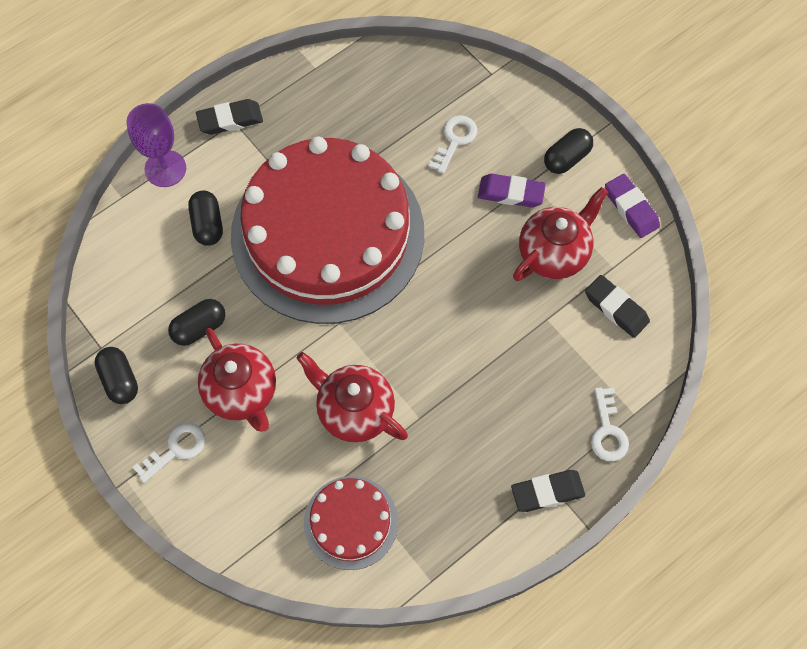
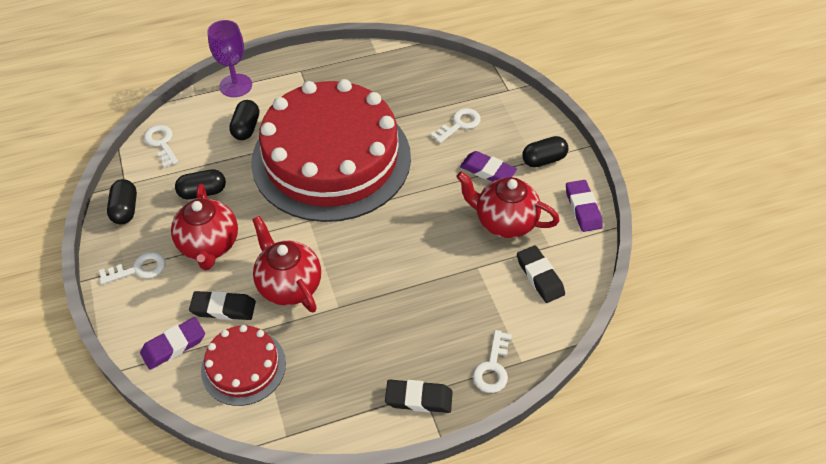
camera: 20 degrees right, 15 degrees down
(116, 278) = (161, 143): none -> white key
(230, 120) = (298, 68): black eraser -> black eraser (223, 308)
(263, 525) = (174, 346): none -> purple eraser
(554, 253) = (504, 222): red teapot -> red teapot turned 135 degrees counterclockwise

